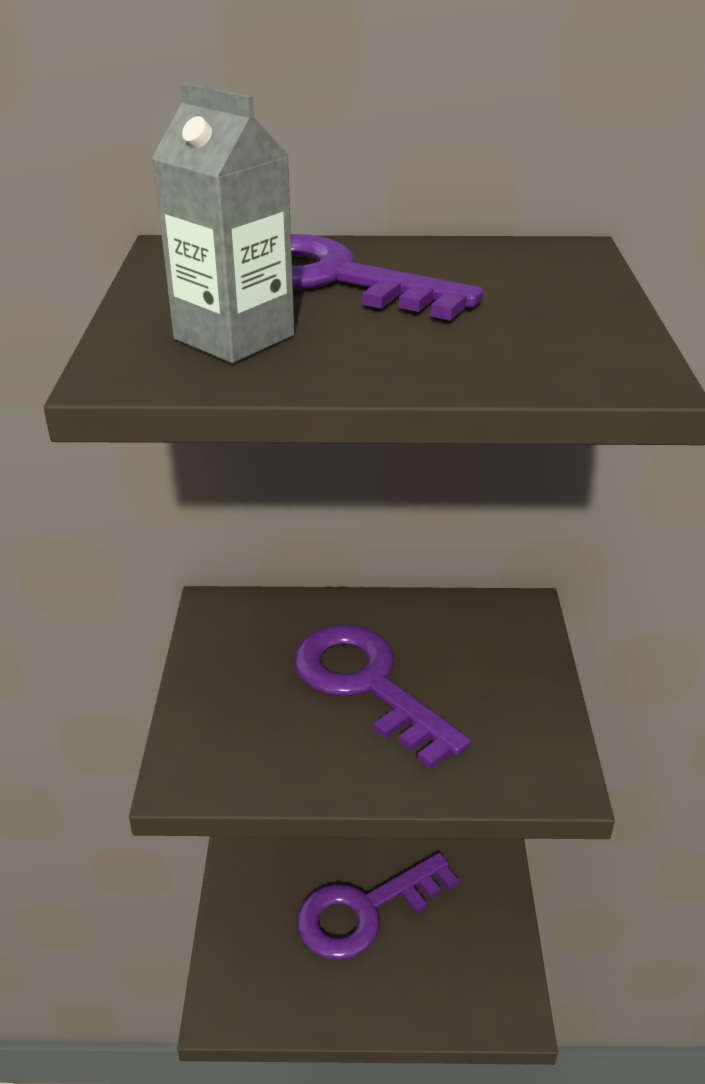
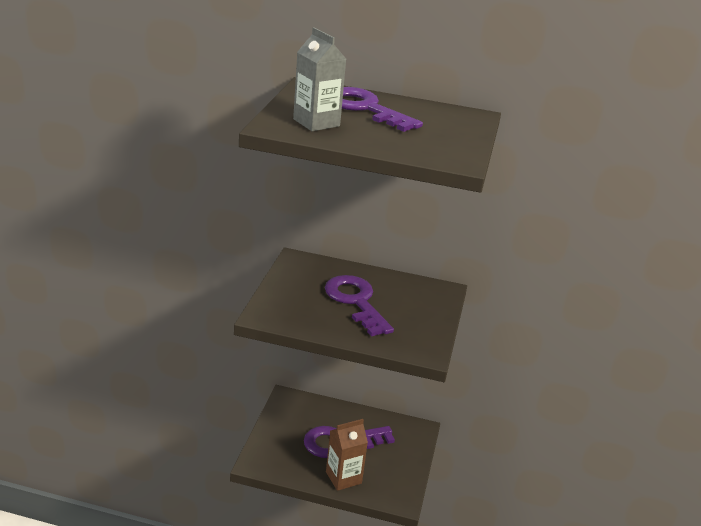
camera: 10 degrees right, 5 degrees down
(393, 994) = (343, 477): none -> brown carton

